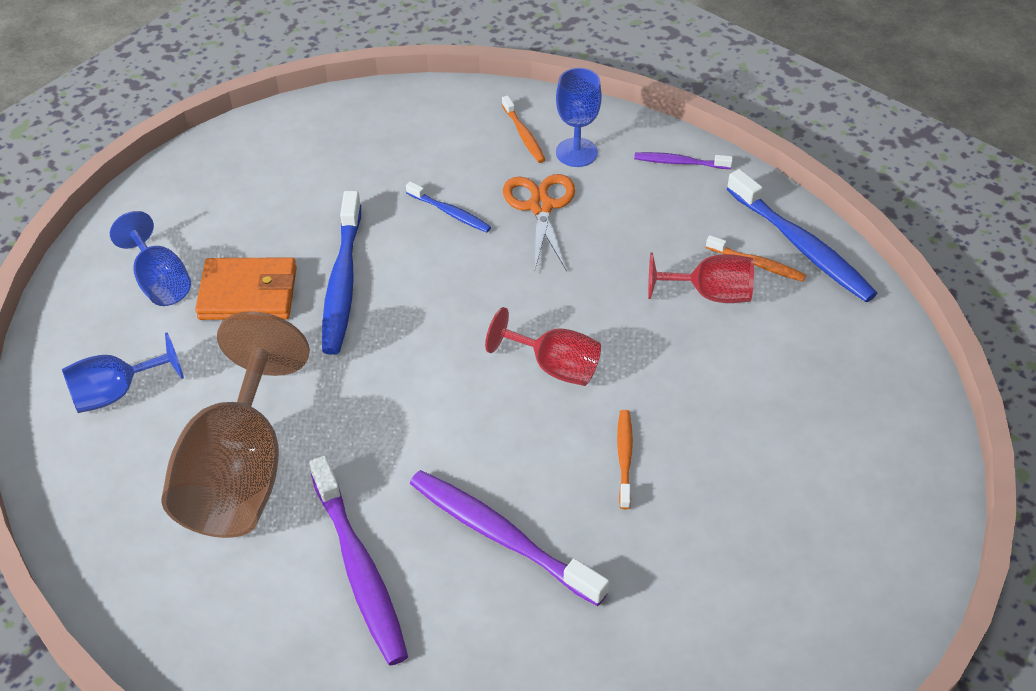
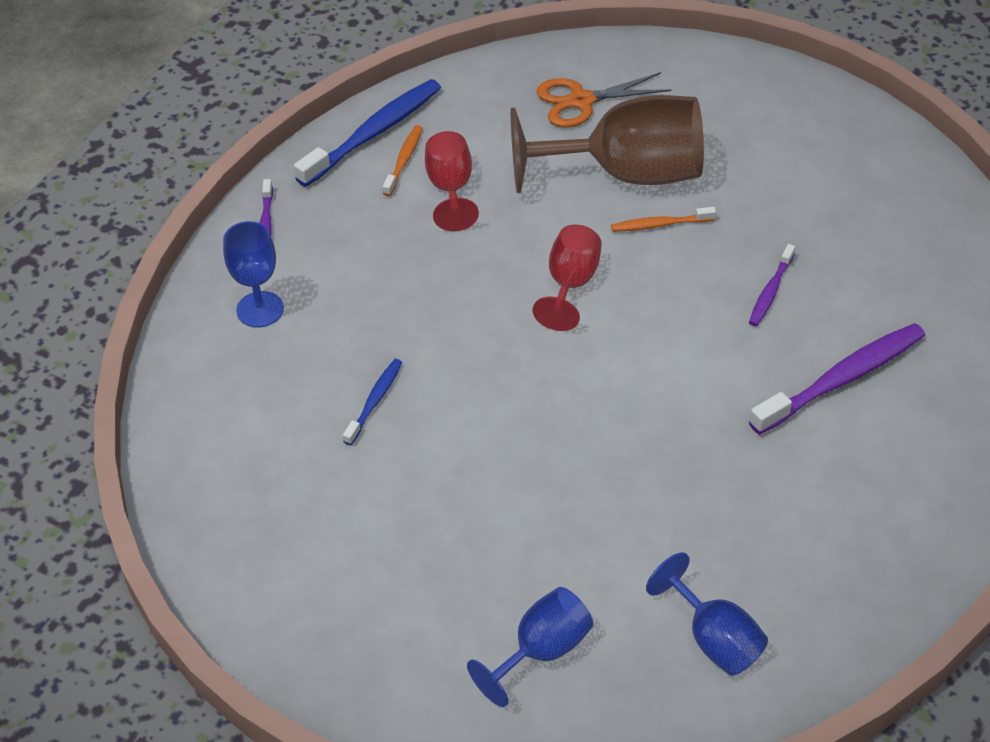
camera: 100 degrees left, 0 degrees up
(239, 472) = (775, 496): brown goblet -> brown goblet (627, 174)
(248, 293) = (539, 556): orange wallet -> none
(342, 282) = (501, 473): blue toothbrush -> none
(501, 536) = (770, 291): purple toothbrush -> purple toothbrush, size x0.52
(524, 135) = (235, 359): orange toothbrush -> none
(540, 207) = (352, 326): orange scissors -> orange scissors (581, 101)

